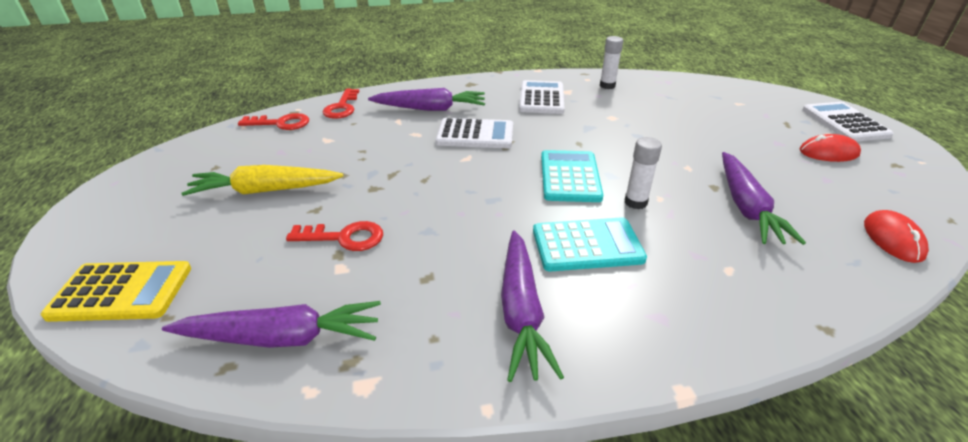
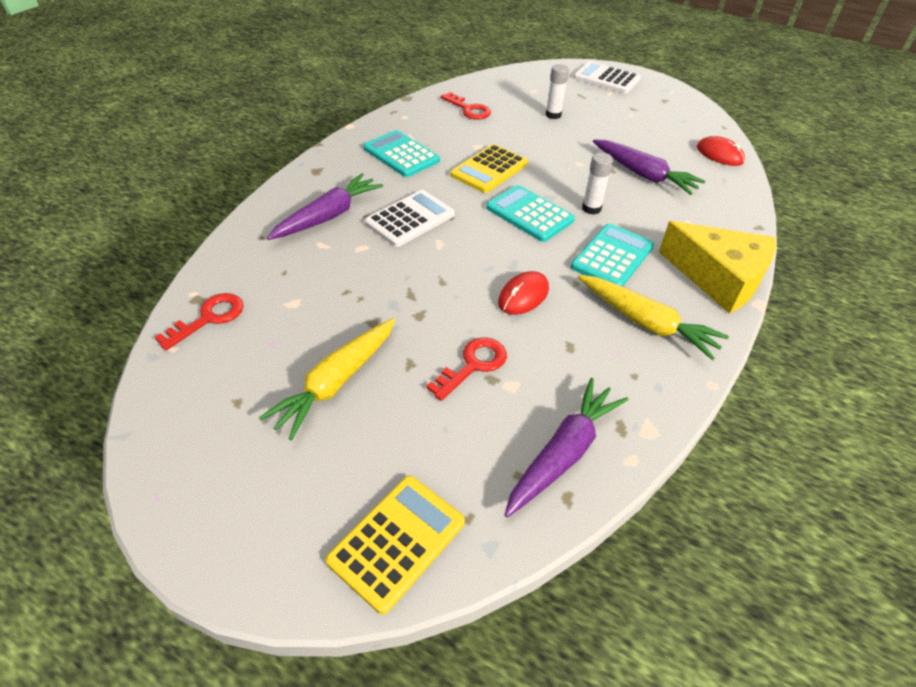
camera: 50 degrees left, 10 degrees up
(342, 107) = (239, 263): red key -> red key (468, 109)
(521, 311) = (646, 323): purple carrot -> yellow carrot
(541, 98) = (401, 155): white calculator -> turquoise calculator
(592, 135) = (489, 169): none -> yellow calculator
(607, 85) = (429, 116): white glue stick -> white glue stick (553, 115)
(673, 334) = (718, 278): none -> yellow cheese
(828, 152) = (627, 108): red mouse -> red mouse (523, 296)

